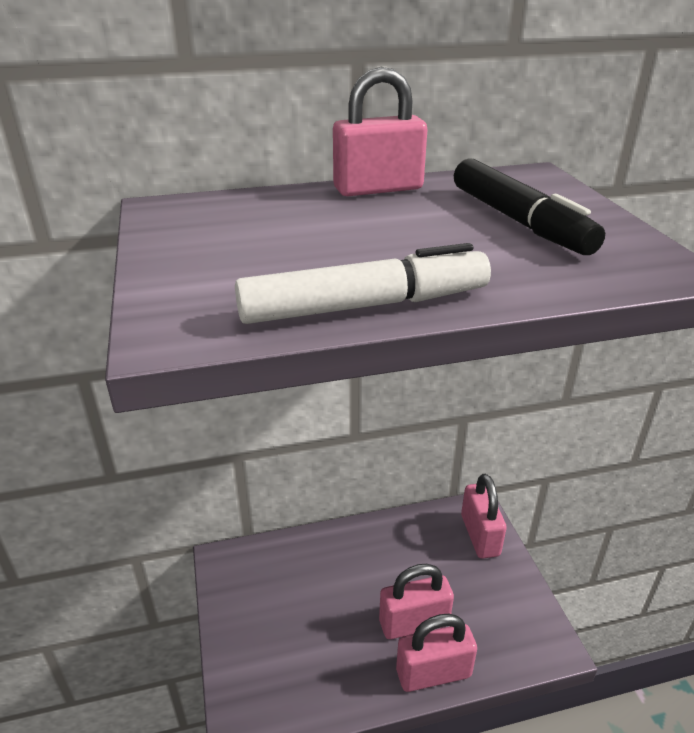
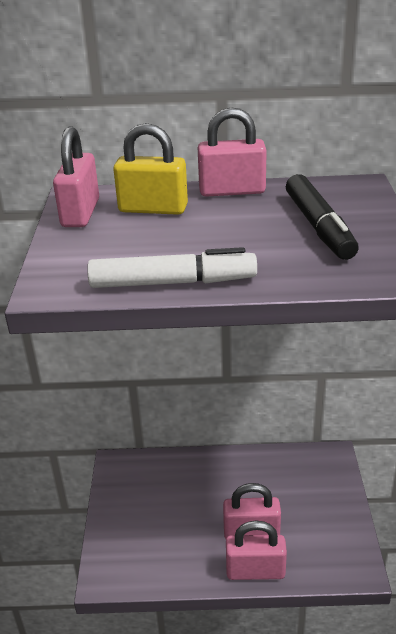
camera: 15 degrees right, 0 degrees up
(282, 215) = (153, 209): none -> yellow padlock
(480, 535) = (328, 476): pink padlock -> pink padlock (80, 213)

